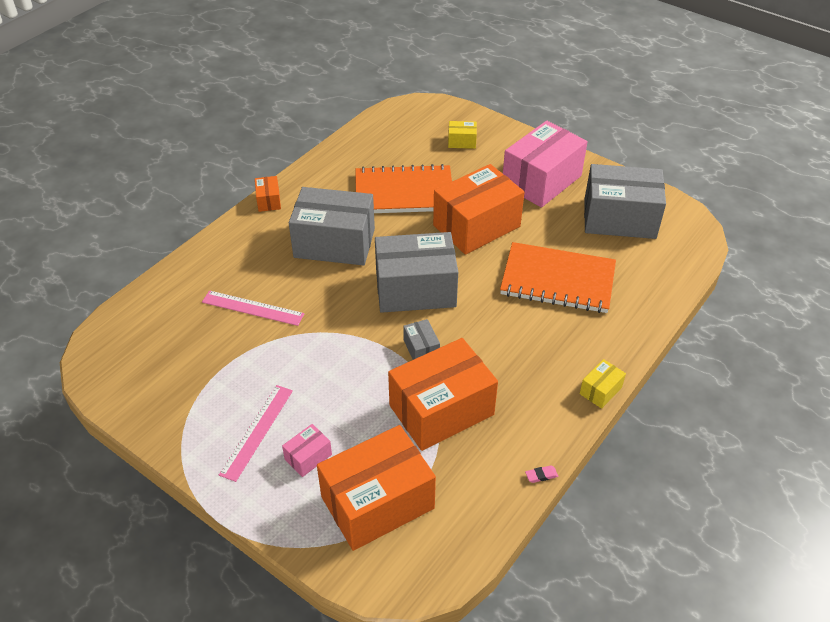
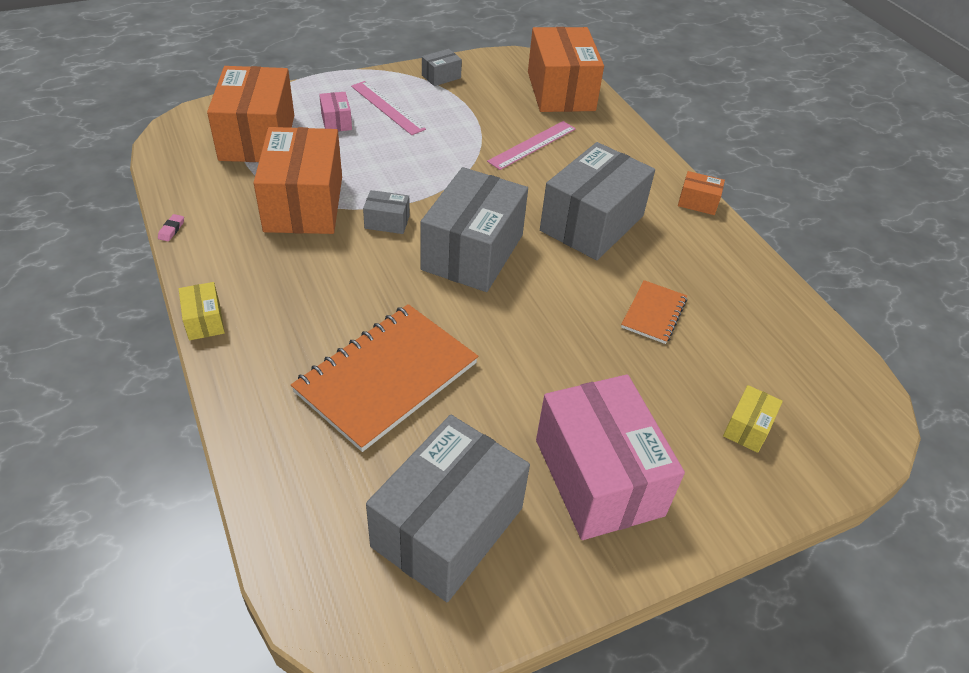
camera: 115 degrees right, 0 degrees up
(170, 418) = (441, 76): none -> grey box
(404, 192) = (653, 313): orange notebook -> orange notebook, size x0.50
(476, 226) = (543, 351): orange box -> orange box (561, 91)

